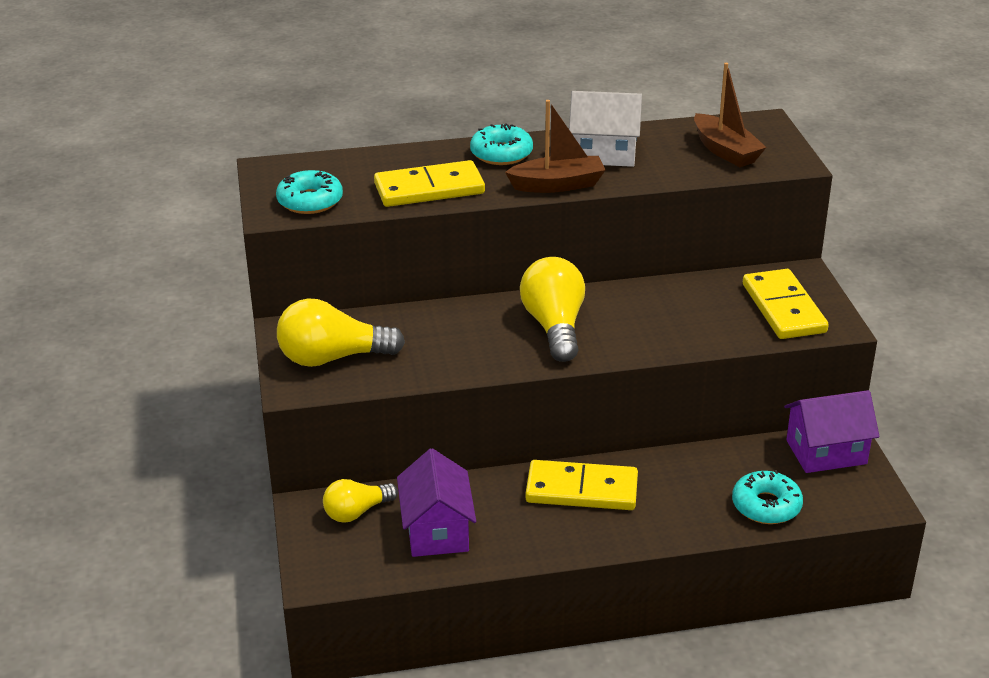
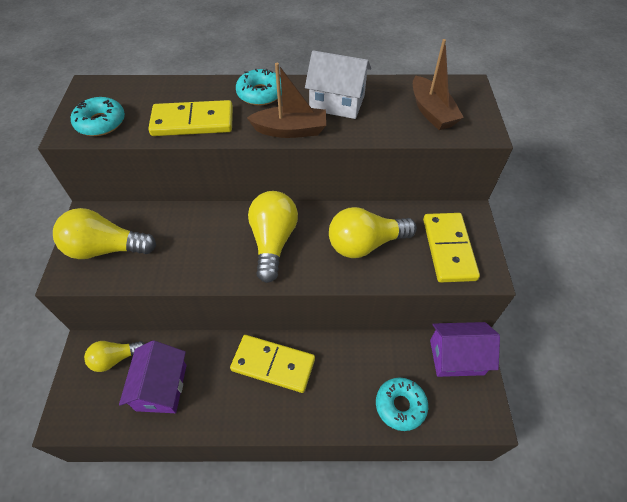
camera: 10 degrees right, 20 degrees up
(676, 315) = (365, 244): none -> yellow light bulb

